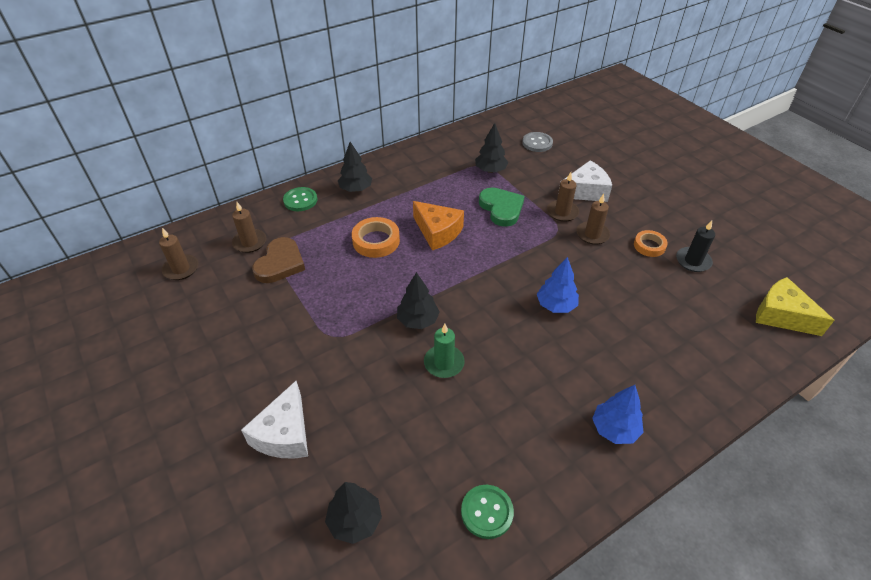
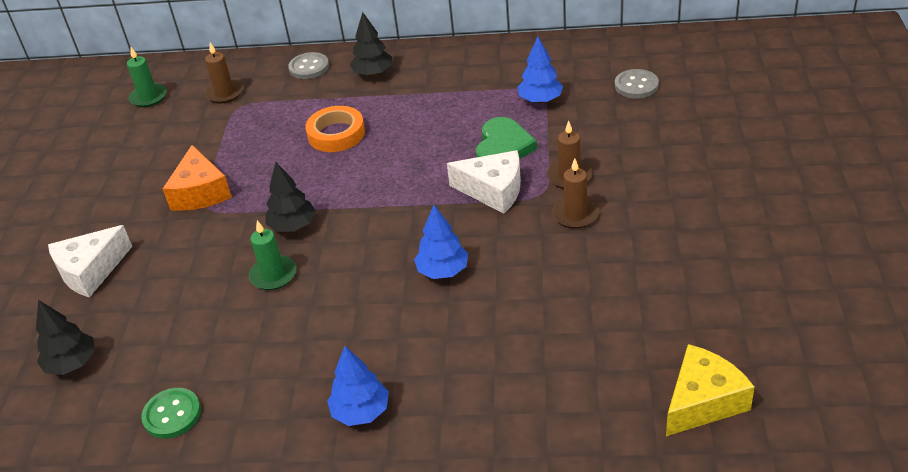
camera: 40 degrees right, 5 degrees down
(181, 269) = (148, 97): brown candle -> green candle
(280, 263) = (230, 123): brown heart -> none
(300, 200) = (309, 67): green button -> grey button
(438, 232) = (406, 147): orange cheese -> orange cheese (200, 192)
(490, 170) = (540, 100): black tree -> blue tree
(585, 191) = (628, 162): white cheese -> white cheese (493, 190)
(649, 246) = (631, 254): orange tape -> none
(693, 261) = (666, 293): black candle -> none
(781, 315) = (703, 401): yellow cheese -> yellow cheese turned 60 degrees clockwise

